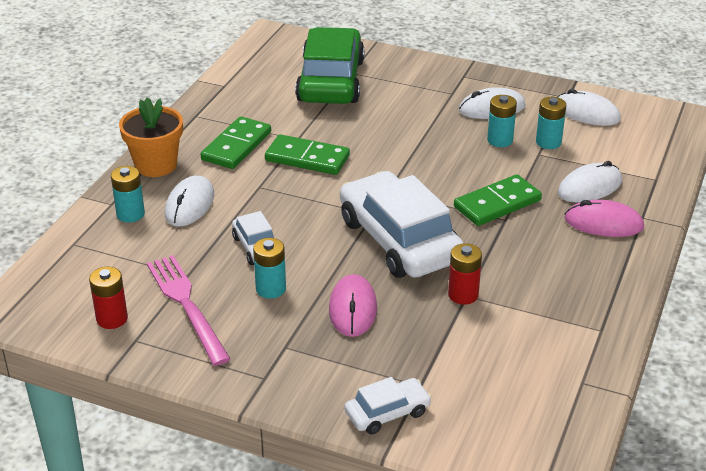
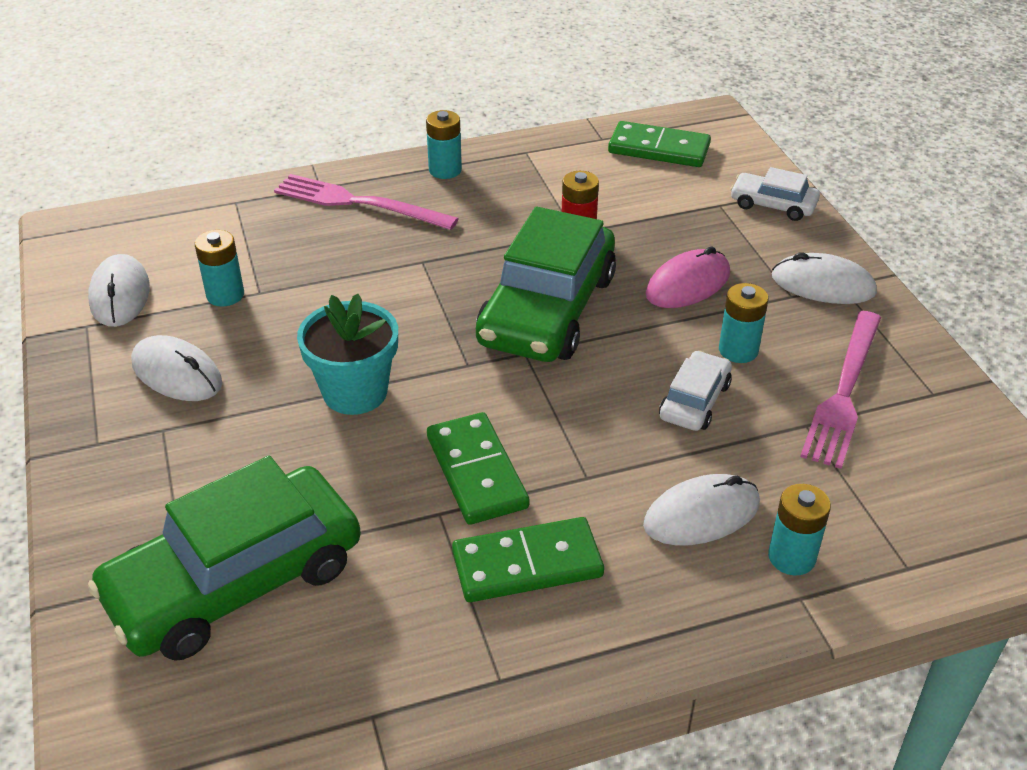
camera: 130 degrees left, 5 degrees up
(112, 319) = (941, 431): red battery -> none
(156, 165) = (671, 620): orange flower pot -> none
(399, 240) = (547, 309): white car -> green car
(410, 149) = (355, 392): none -> turquoise flower pot
(497, 204) = (400, 277): green domino -> green domino (659, 149)
(500, 140) = (257, 332): turquoise battery -> turquoise battery (445, 170)
(589, 187) = (297, 233): white mouse -> white mouse (823, 285)
(603, 223) = (359, 203): pink mouse -> pink fork

